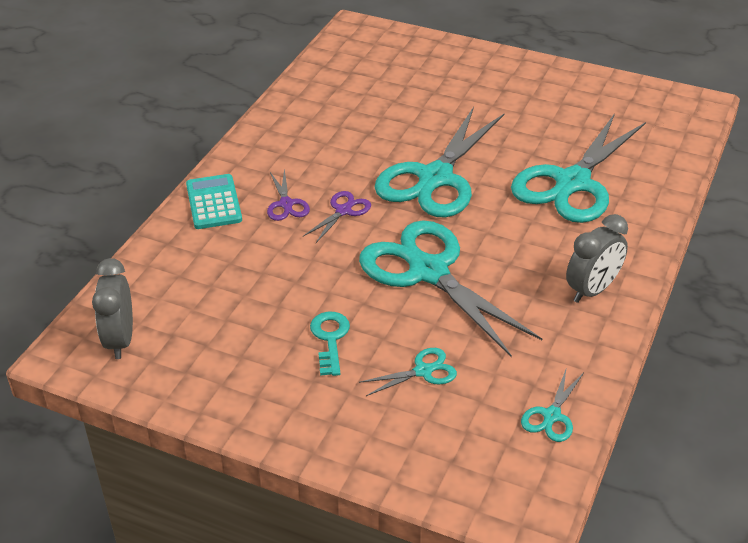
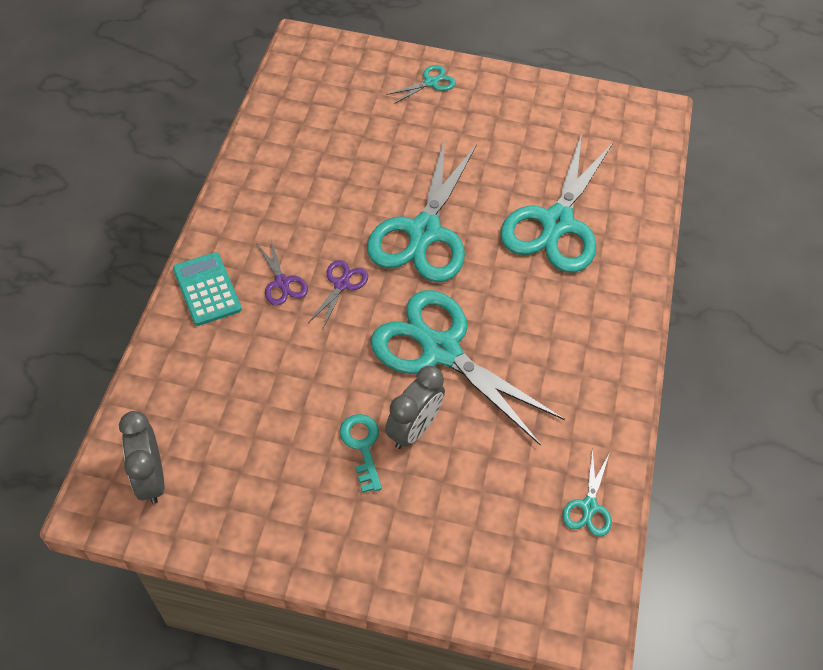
camera: 15 degrees left, 15 degrees up
(423, 371) = (459, 472): turquoise scissors -> turquoise scissors (430, 82)
(592, 290) = (599, 352): grey clock -> grey clock (413, 429)

